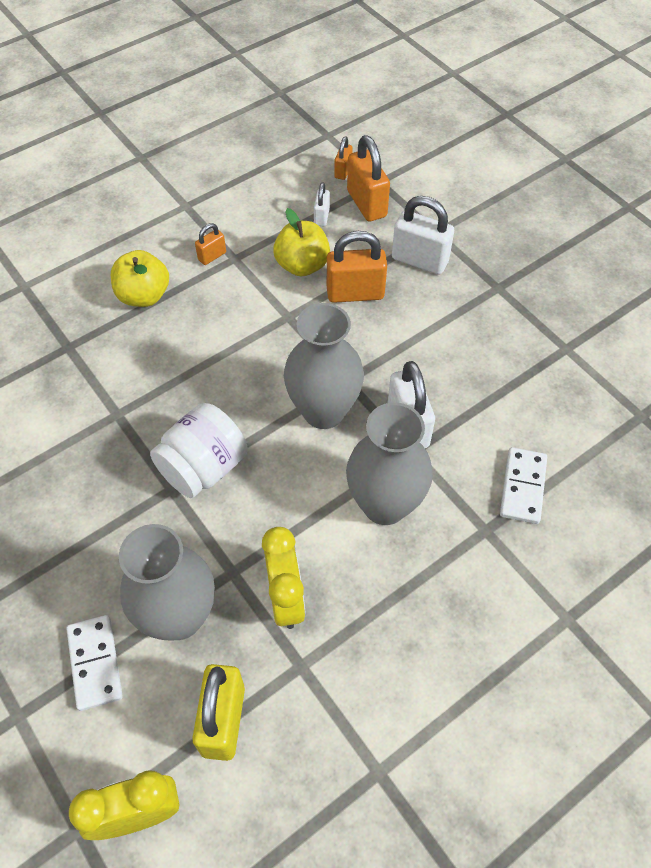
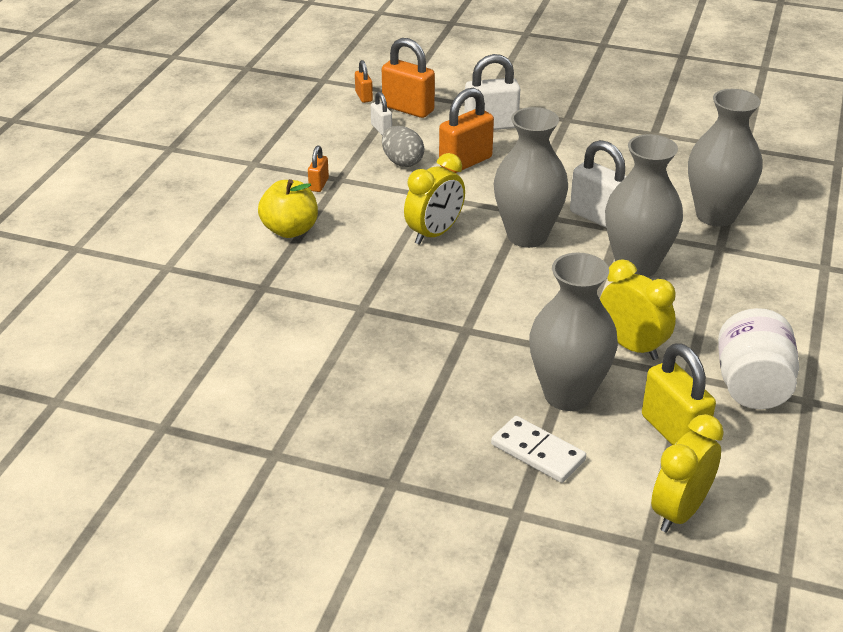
camera: 35 degrees left, 20 degrees down
(204, 467) = (476, 306): white jar -> white jar (752, 386)
(249, 364) = (434, 233): none -> yellow clock
(302, 265) = (402, 162): yellow apple -> grey egg
(522, 487) = (715, 215): white domino -> grey vase

